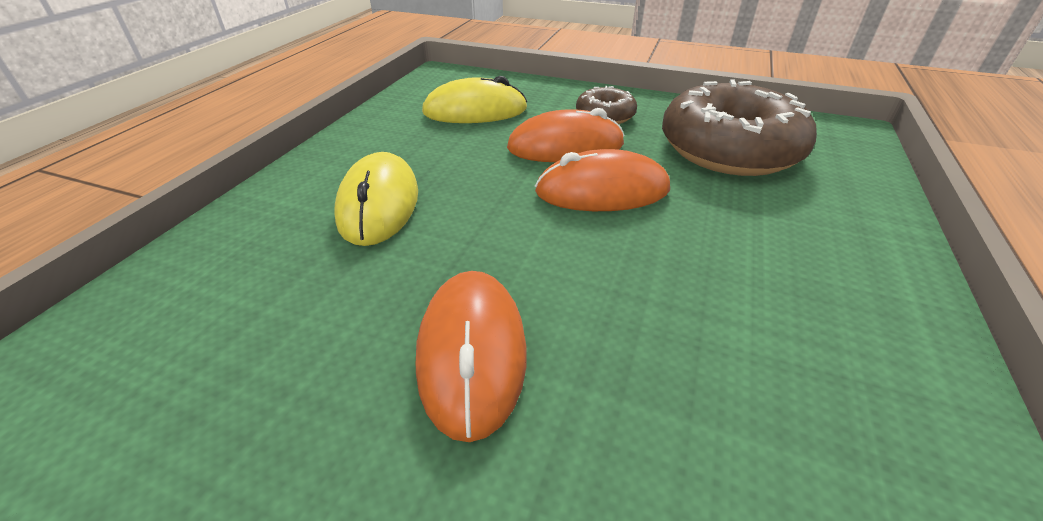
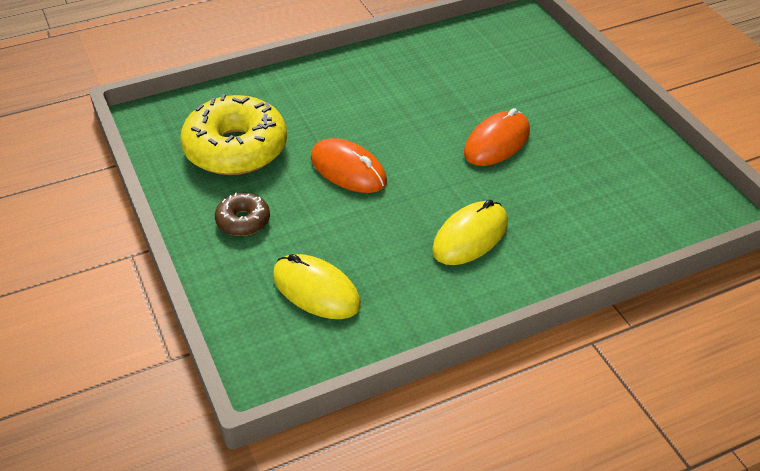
camera: 135 degrees left, 5 degrees up
(565, 146) = (315, 211): orange mouse -> none
(729, 149) = (236, 149): brown donut -> yellow donut

